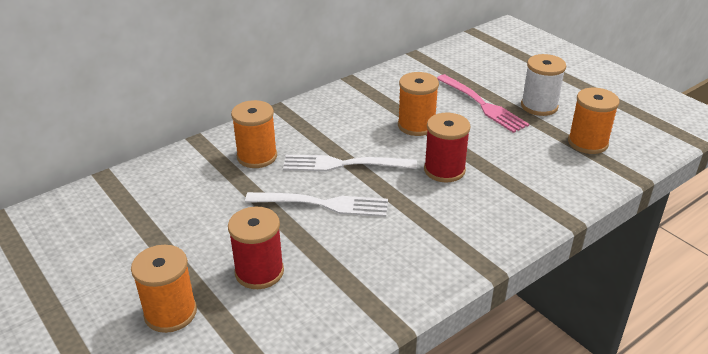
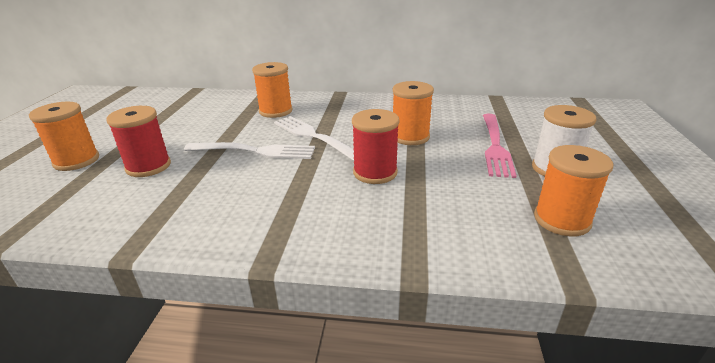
camera: 45 degrees right, 5 degrees down
(323, 204) = (255, 151): white fork -> white fork turned 45 degrees counterclockwise

